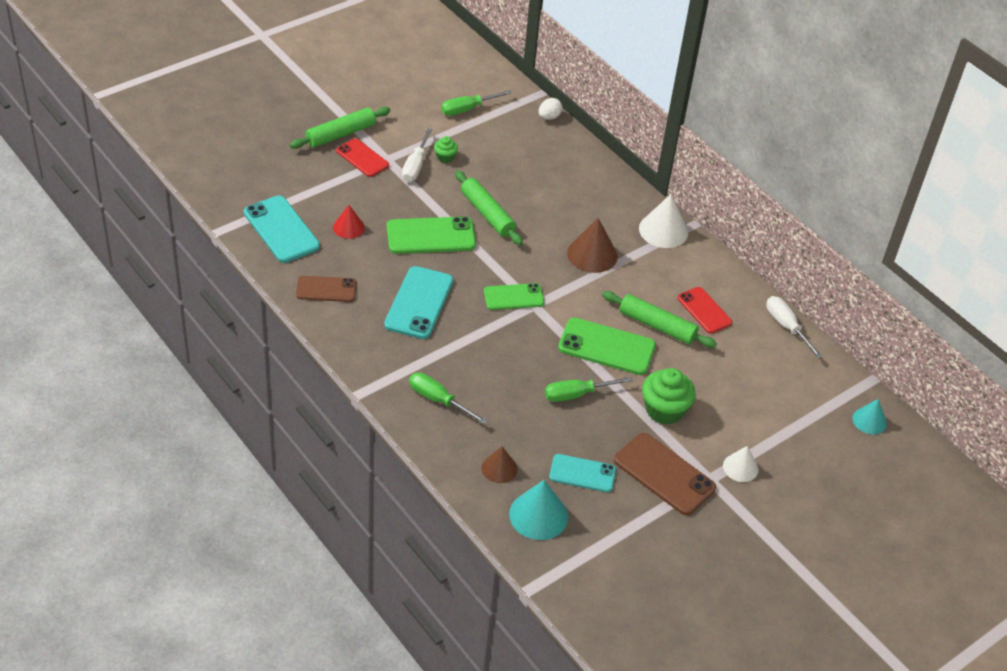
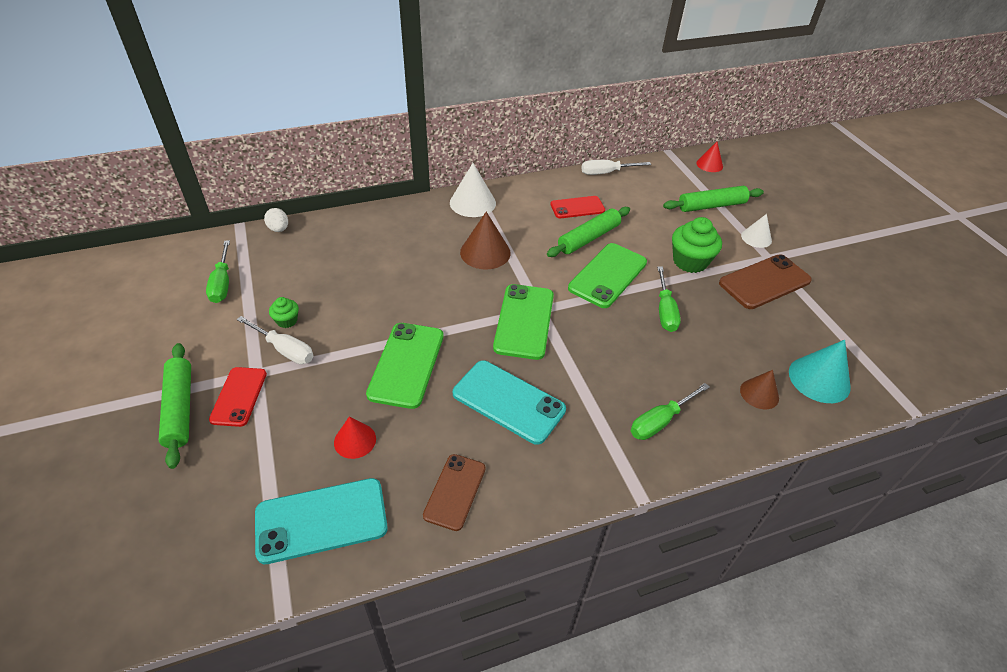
camera: 70 degrees left, 0 degrees up
(362, 158) = (239, 396): red phone -> red phone turned 60 degrees counterclockwise
(487, 214) = (394, 309): green rolling pin -> green rolling pin (711, 206)
(513, 297) = (524, 321): green phone -> green phone, size x1.55
(582, 473) = (765, 334): turquoise phone -> none
(869, 420) = (709, 164): turquoise cone -> red cone

